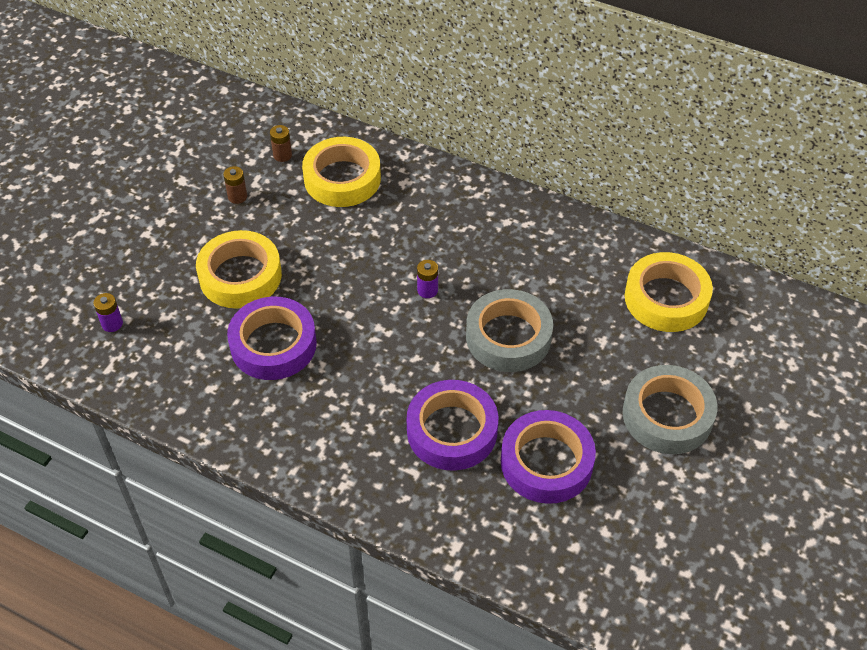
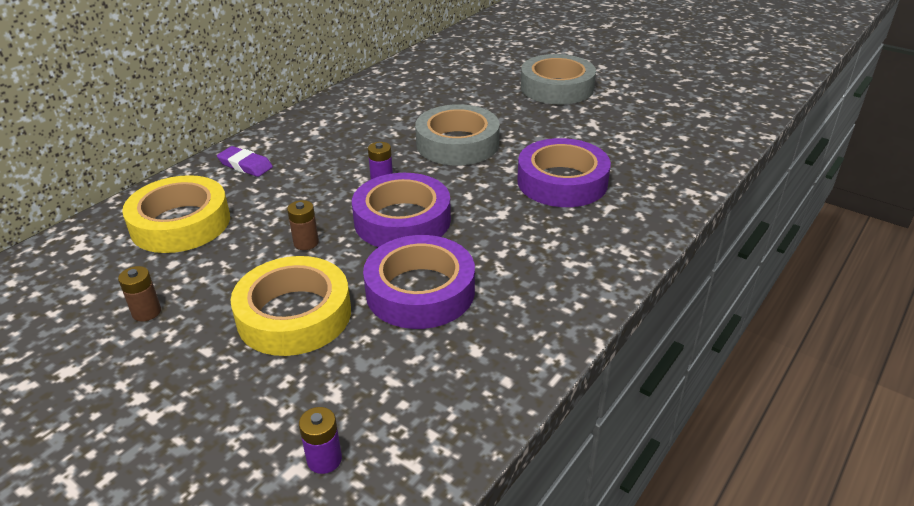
camera: 80 degrees left, 15 degrees down
(282, 155) = (100, 268): brown battery -> brown battery (306, 243)
(435, 190) = (245, 165): none -> purple eraser
(546, 462) = (600, 140): purple tape -> purple tape (402, 220)
(666, 298) = (440, 75): yellow tape -> none

